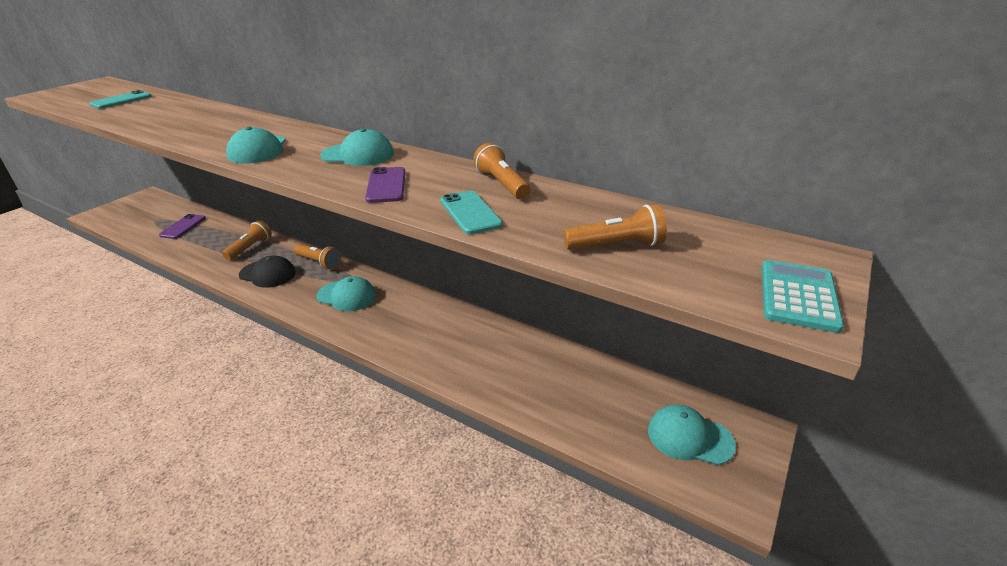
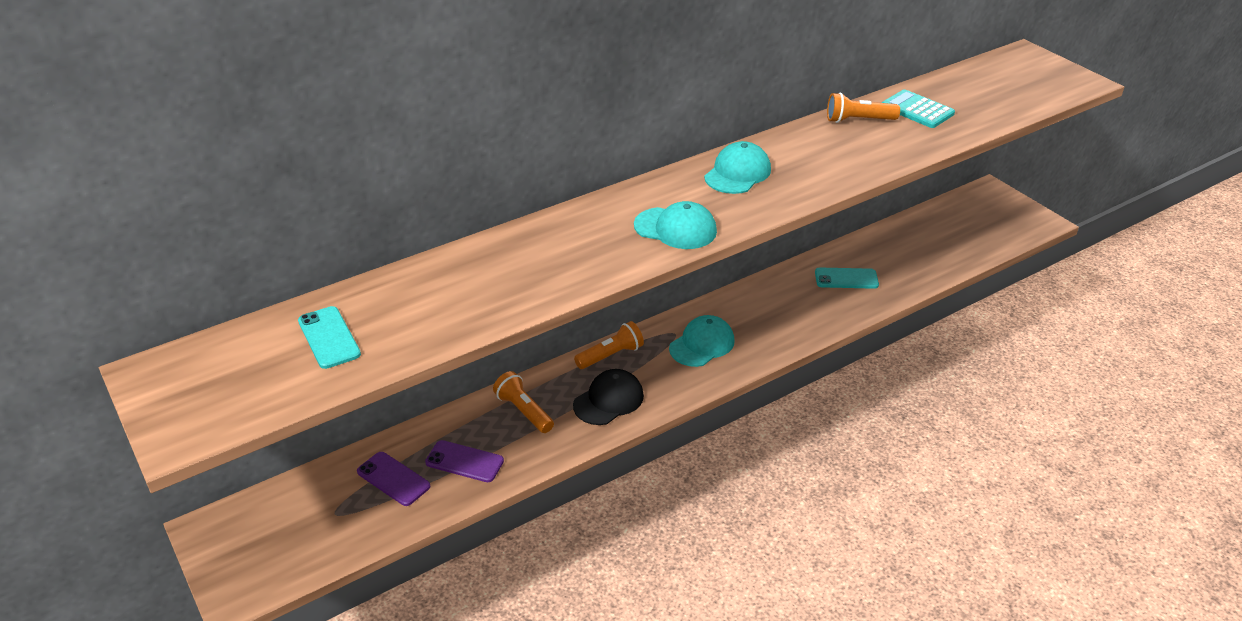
camera: 65 degrees left, 5 degrees up
(386, 185) = (827, 170): purple phone -> purple phone (464, 462)
(470, 213) = (905, 144): turquoise phone -> turquoise phone (846, 279)
(616, 245) = (983, 106): orange flashlight -> none
(689, 437) = (986, 218): turquoise cap -> none
(798, 296) = (1063, 76): turquoise calculator -> turquoise calculator (917, 110)

